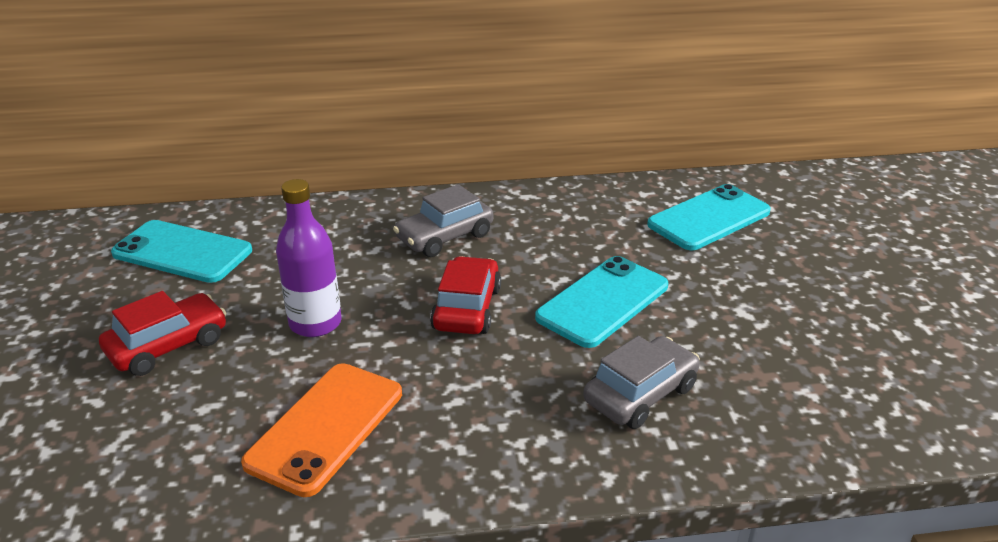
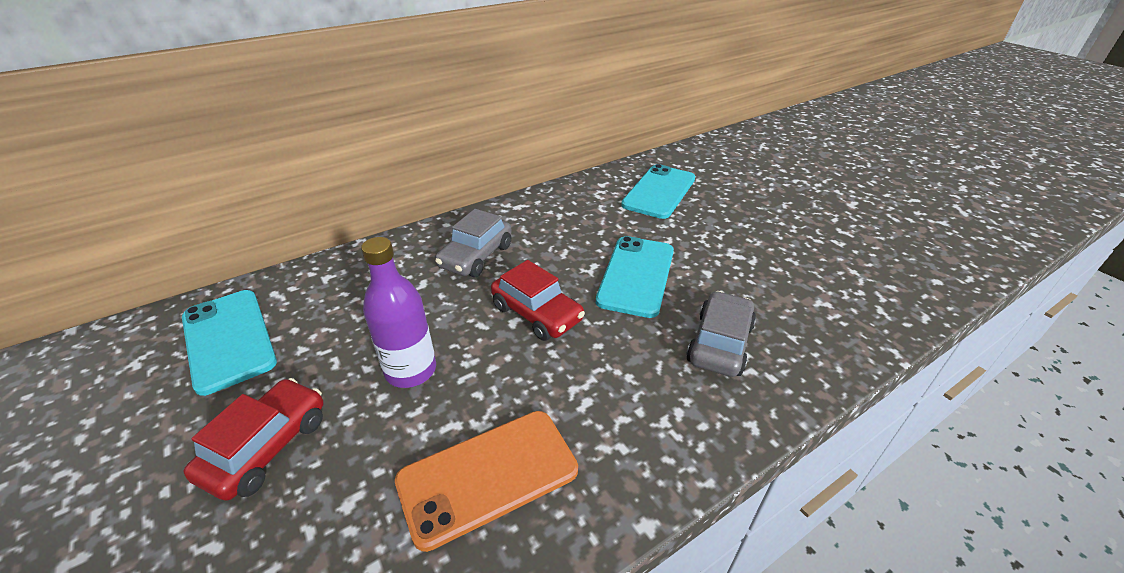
camera: 25 degrees left, 5 degrees up
(182, 252) = (228, 339): turquoise phone -> turquoise phone turned 60 degrees clockwise
(326, 427) = (488, 475): orange phone -> orange phone turned 60 degrees clockwise
(467, 308) = (537, 313): red car -> red car turned 150 degrees clockwise

